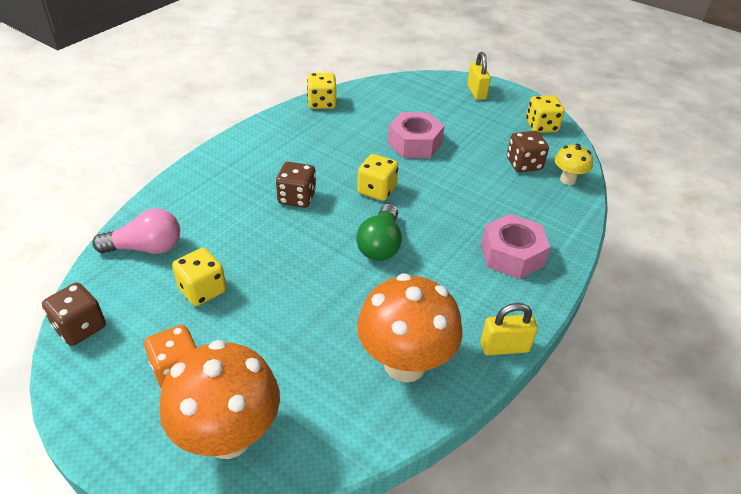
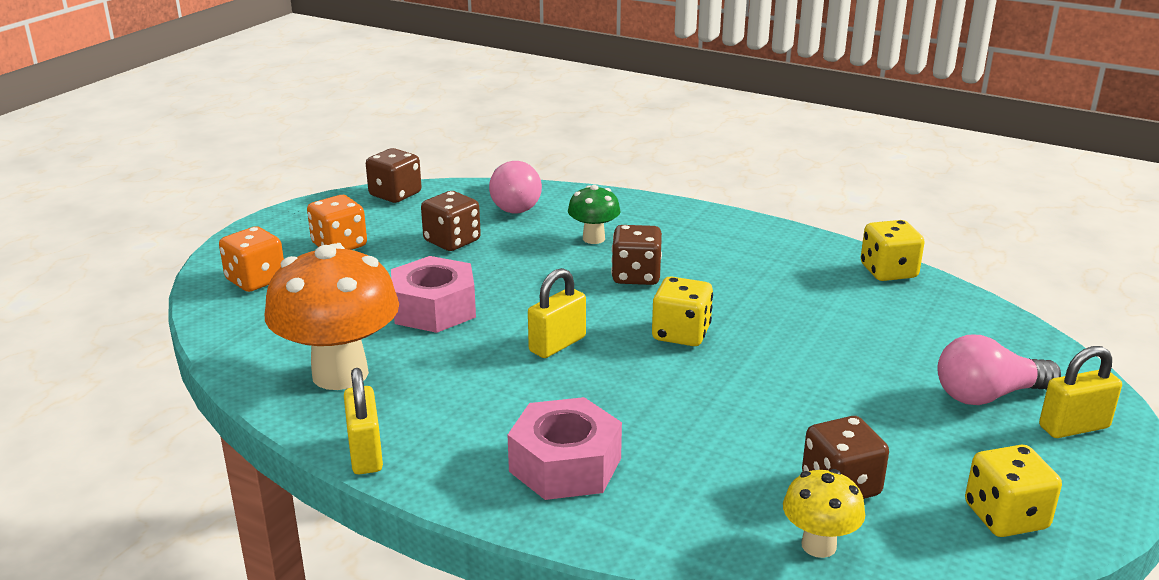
camera: 85 degrees right, 15 degrees down
(202, 290) = (452, 241): yellow dice -> brown dice
(228, 436) = (255, 280): orange mushroom -> orange dice
(231, 210) = (593, 238): none -> green mushroom
(380, 244) = (557, 344): green light bulb -> yellow padlock
(414, 143) = (829, 361): pink nut -> pink nut (434, 309)
(450, 106) = (988, 395): none -> pink light bulb

